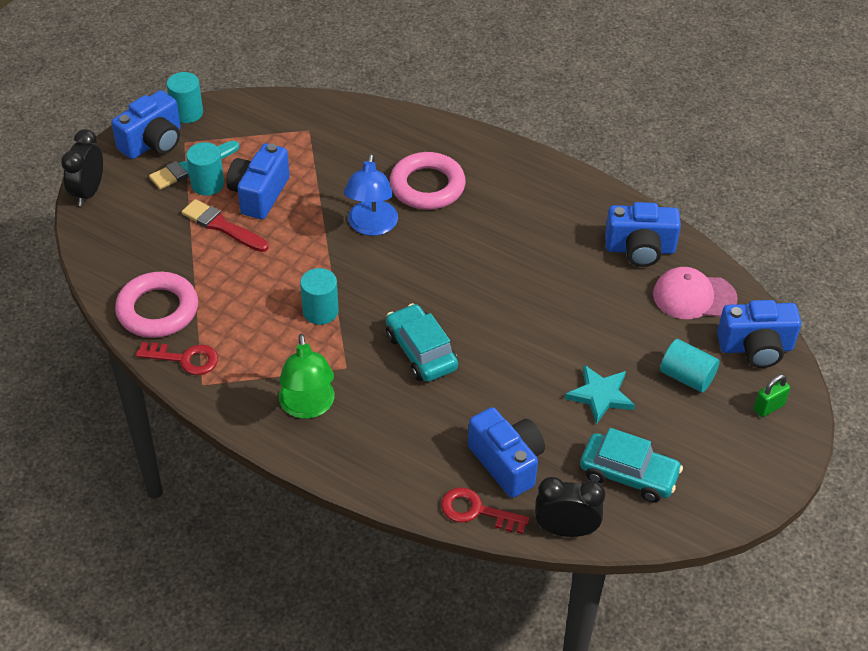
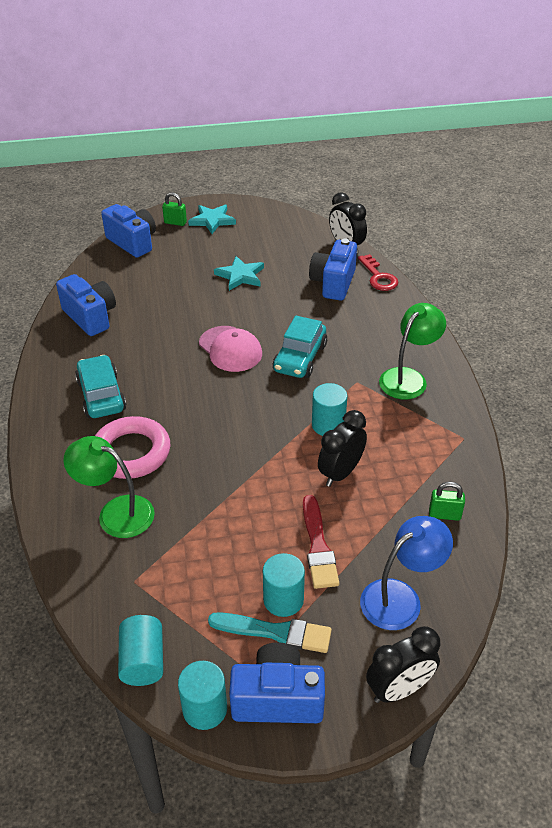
camera: 130 degrees left, 5 degrees down
(158, 310) = (444, 514): pink ring -> green padlock
(185, 359) = (459, 463): red key -> none
(259, 194) = (254, 551): blue camera -> none
(266, 283) = (340, 473): none -> black clock
(371, 226) = (213, 455): blue lamp -> blue lamp (400, 597)
(377, 150) = (116, 512): none -> green lamp
(628, 474) = (283, 243): turquoise car -> turquoise car (101, 395)
(686, 377) = (186, 255): turquoise cylinder -> turquoise cylinder (143, 661)
(694, 296) = (113, 279): pink cap -> pink cap (230, 349)
(743, 443) = (212, 220): none -> turquoise star

